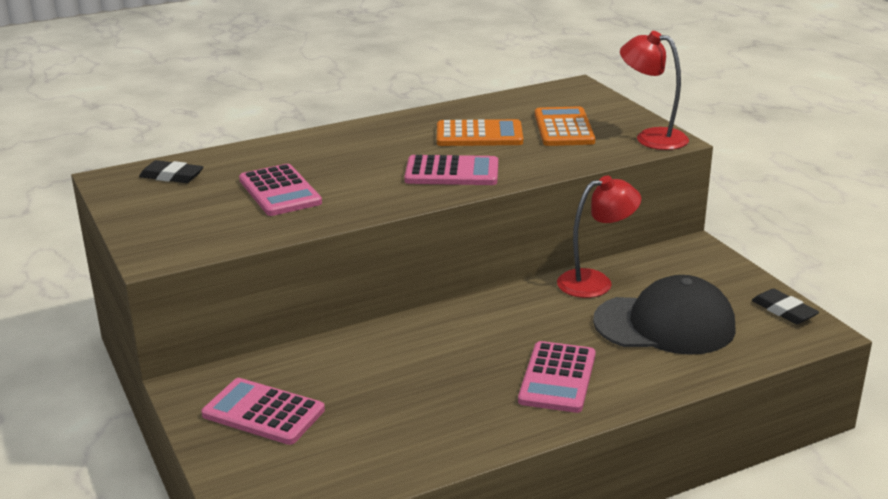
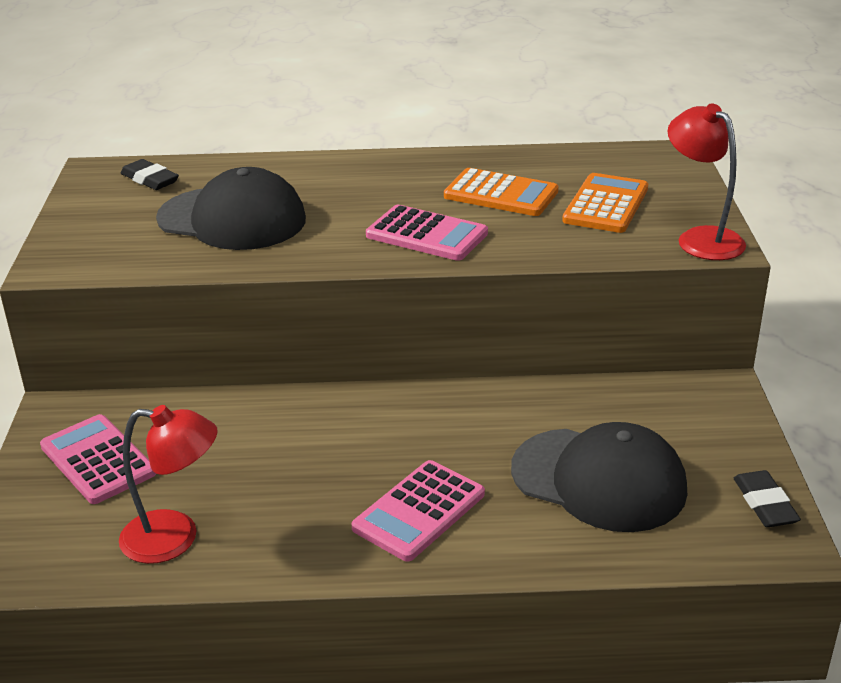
camera: 25 degrees right, 5 degrees up
(280, 191) = (232, 219): pink calculator -> black cap
(595, 282) = (562, 402): red lamp -> red lamp (175, 538)

